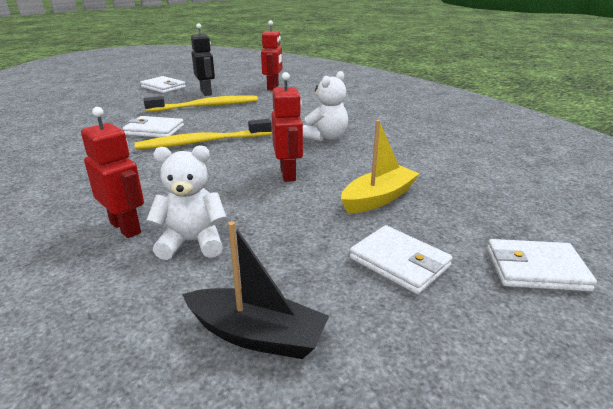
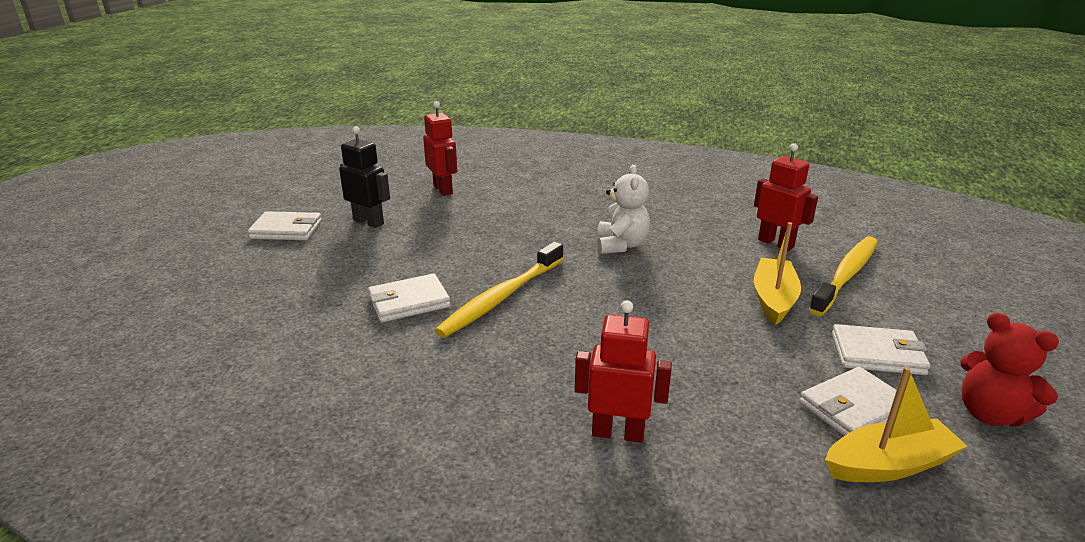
camera: 35 degrees left, 0 degrees up
(192, 242) = (706, 416): white teddy bear -> none
(206, 106) = (408, 244): yellow toothbrush -> yellow toothbrush (846, 275)
(256, 335) = (889, 465): black boat -> yellow boat
(288, 174) = (659, 304): red robot -> red robot (776, 243)
(427, 351) = (990, 414): none -> red teddy bear
(536, 269) = (955, 318): white wallet -> white wallet (853, 407)

